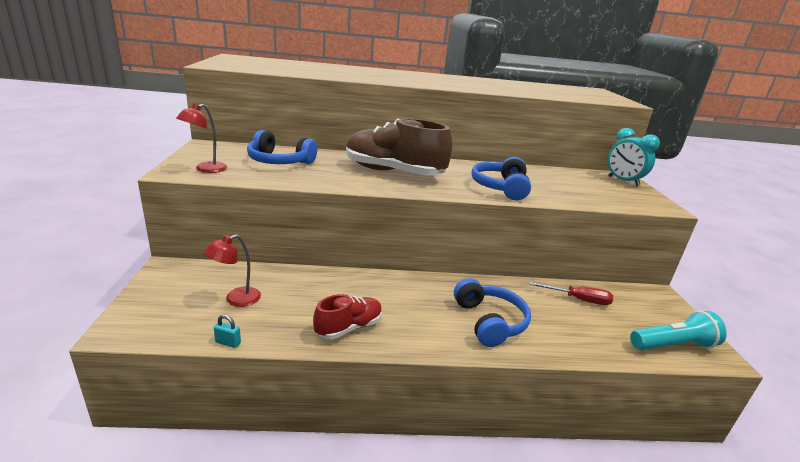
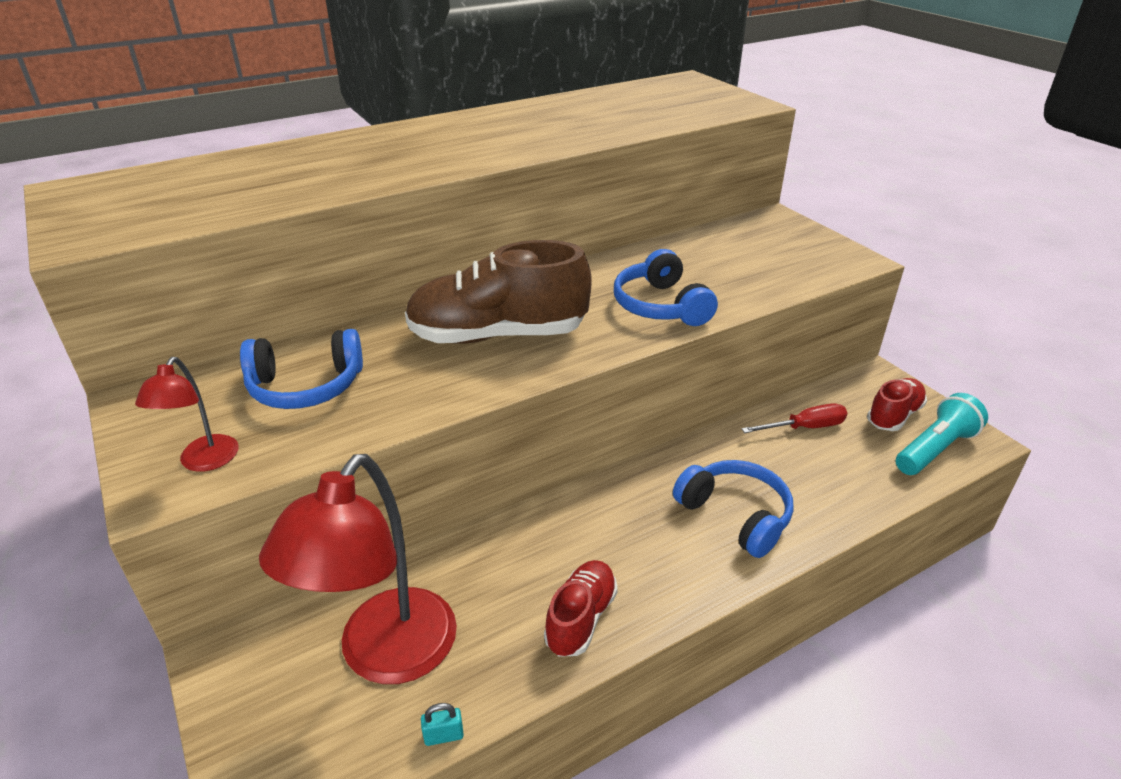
camera: 25 degrees left, 10 degrees up
(236, 299) = (385, 656): red lamp -> red lamp, size x2.08
(623, 181) = (784, 227): turquoise clock -> none
(654, 317) = (893, 416): none -> red shoe

